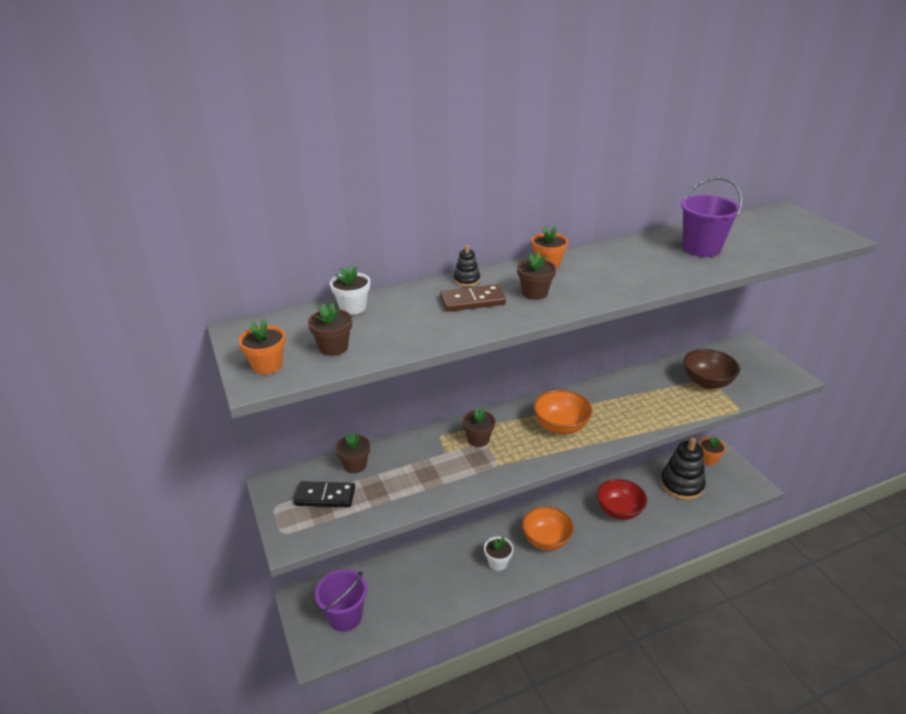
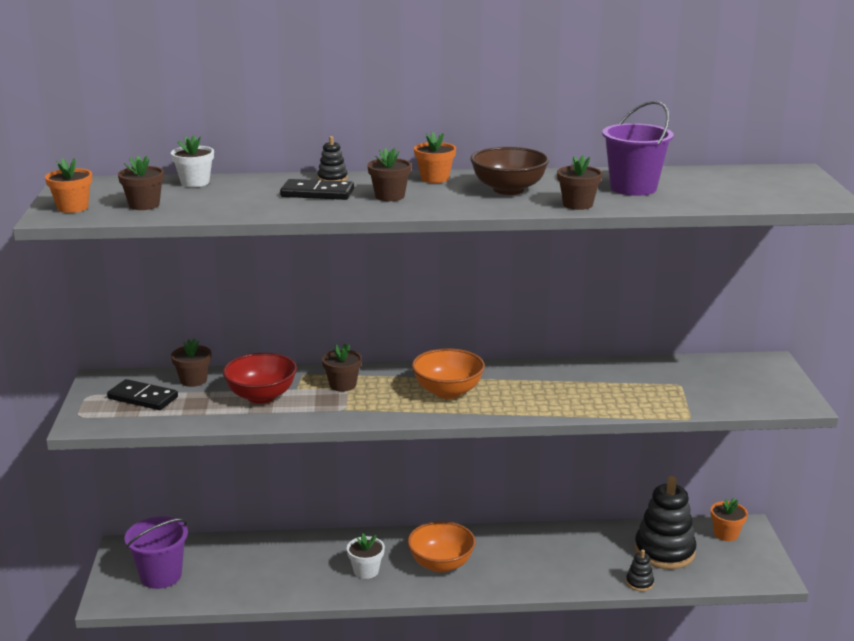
camera: 20 degrees right, 10 degrees down
(472, 301) = (317, 193): brown domino -> black domino
(619, 510) = (557, 557): red bowl -> red bowl (261, 396)
(683, 516) = (639, 583): none -> black stacking toy
(684, 275) = (577, 204): none -> brown flower pot
(707, 382) = (674, 387): brown bowl -> brown bowl (508, 189)

